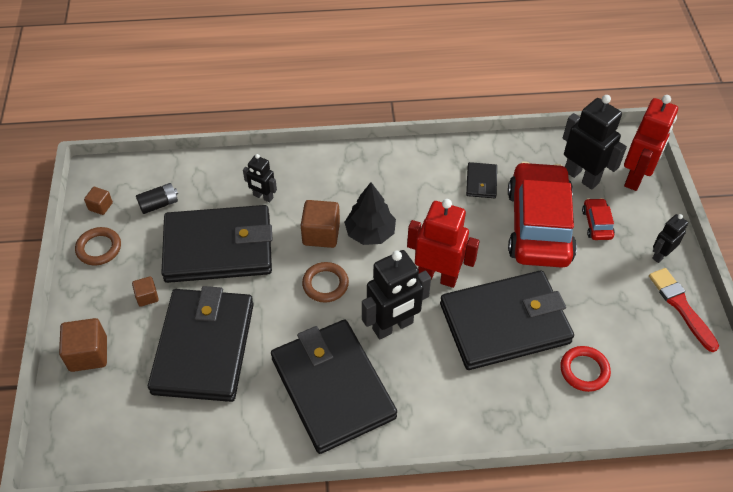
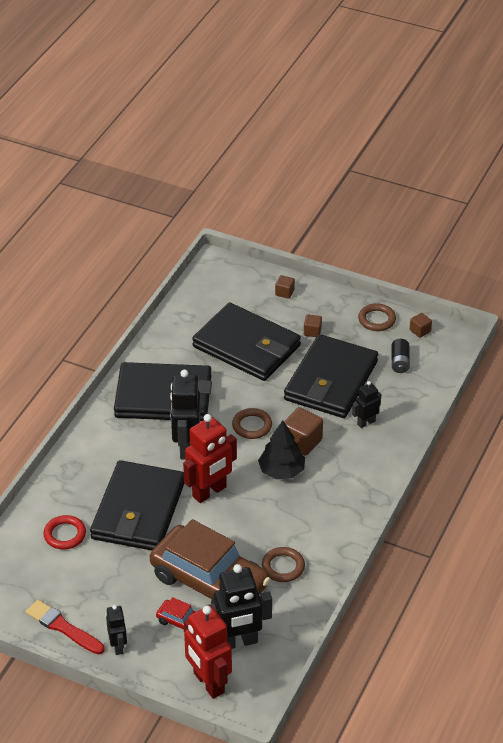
camera: 120 degrees right, 10 degrees down
(88, 354) = (284, 292): brown cube -> brown cube, size x0.56
(481, 182) = (283, 567): black wallet -> brown ring
(538, 225) = (209, 581): red car -> brown car
(681, 307) = (63, 627): red brush -> red brush turned 150 degrees counterclockwise

